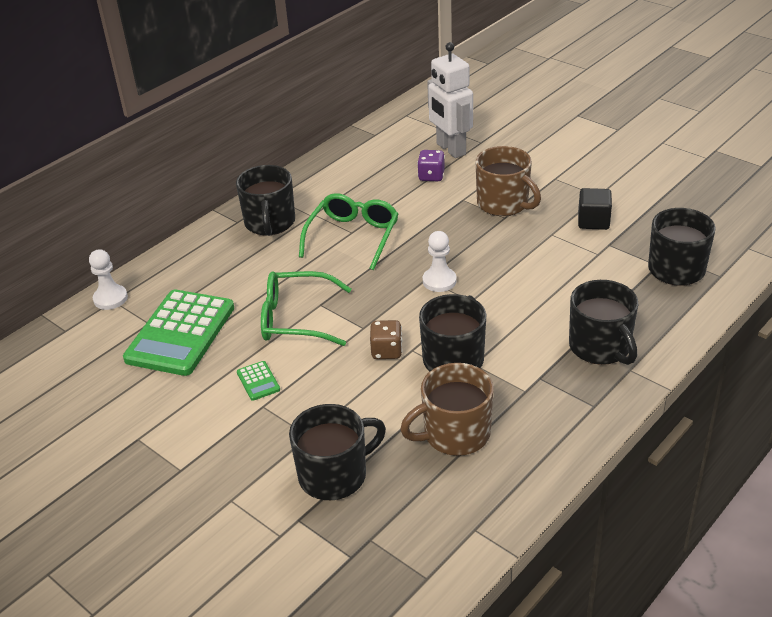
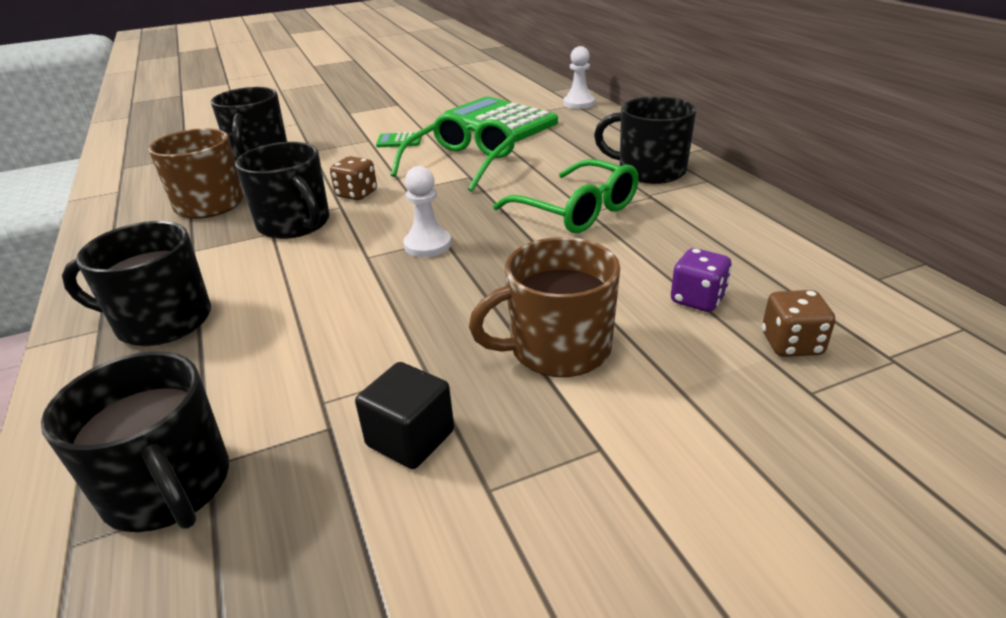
camera: 115 degrees right, 5 degrees down
(450, 149) = (791, 344): white robot -> brown dice

